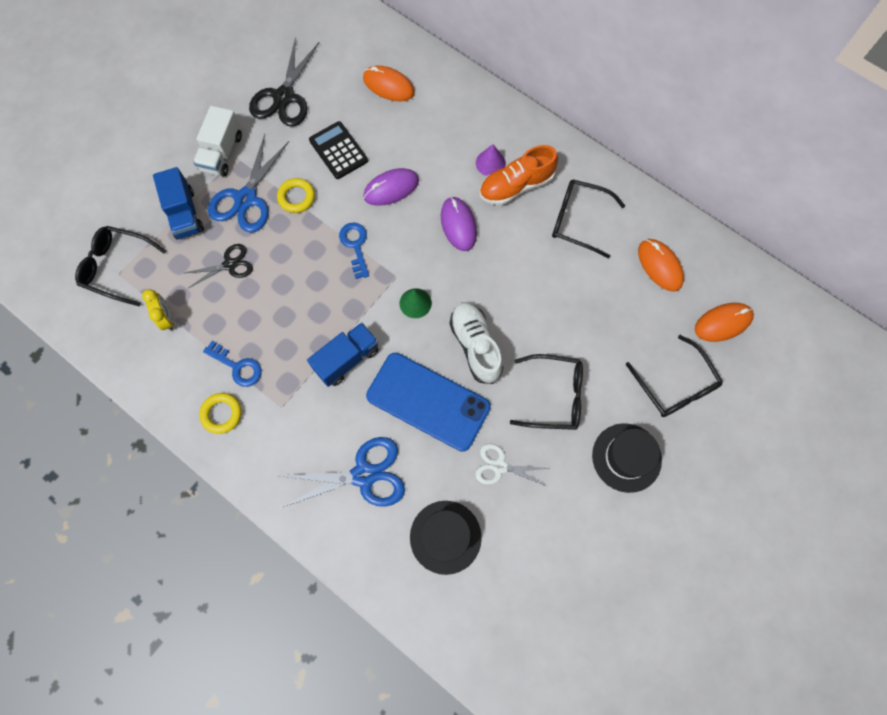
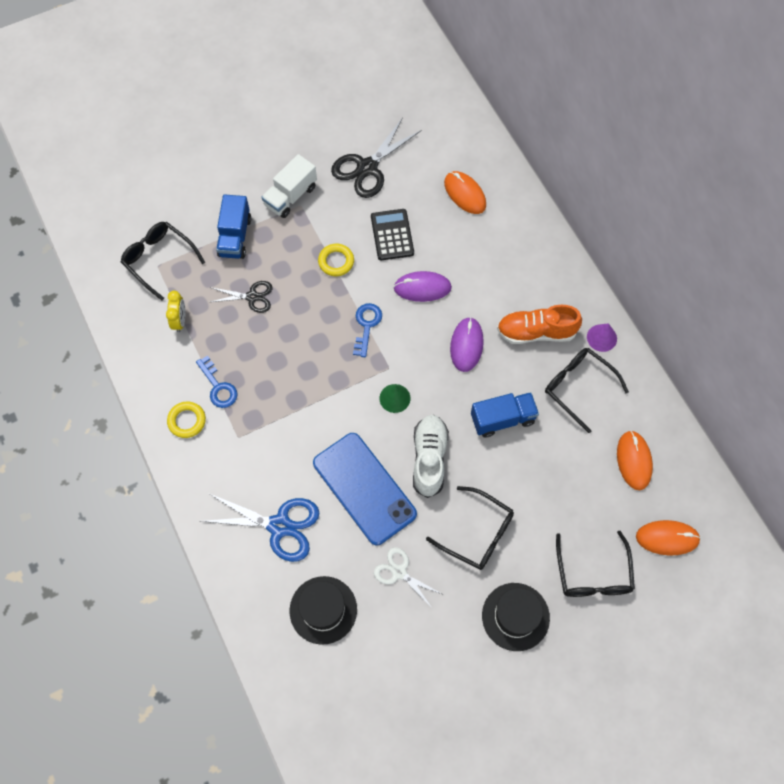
camera: 25 degrees right, 5 degrees down
(246, 199) = (292, 245): blue scissors -> none
(347, 359) = (312, 421): blue truck -> blue truck (502, 419)
(490, 163) = (523, 301): purple cone -> purple cone (601, 337)

